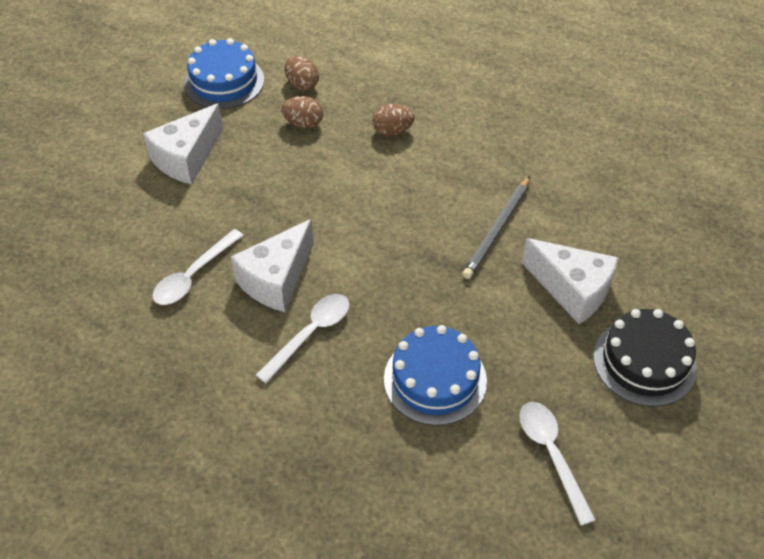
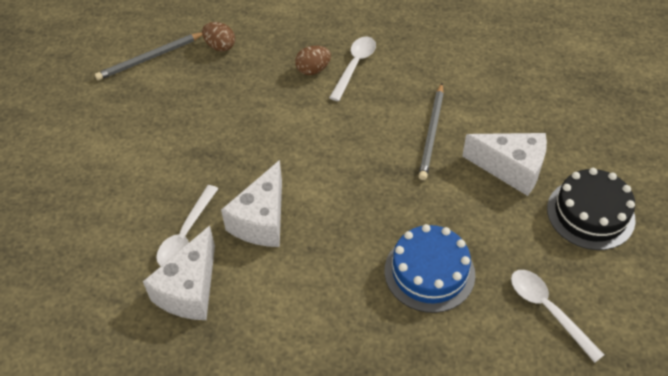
camera: 15 degrees left, 0 degrees up
(187, 158) = (141, 132): white cheese -> white cheese (189, 289)
(224, 82) = (150, 58): blue cake -> grey pencil
(303, 123) = (234, 80): brown egg -> none
(310, 334) = (309, 260): white spoon -> white spoon (355, 66)

